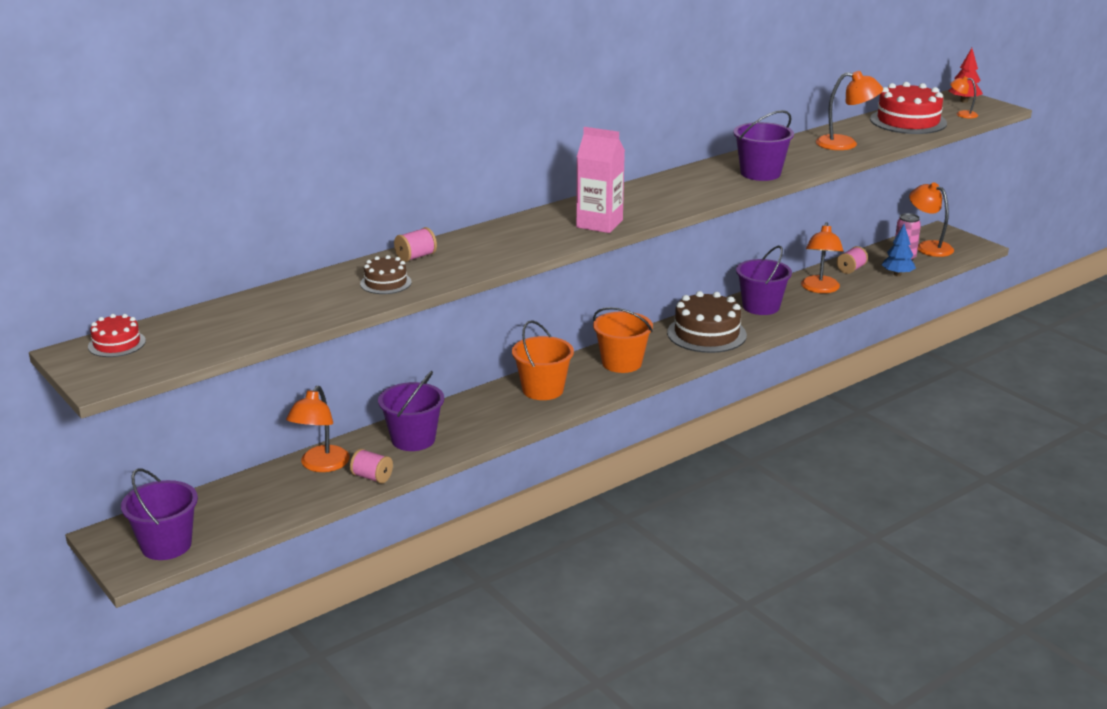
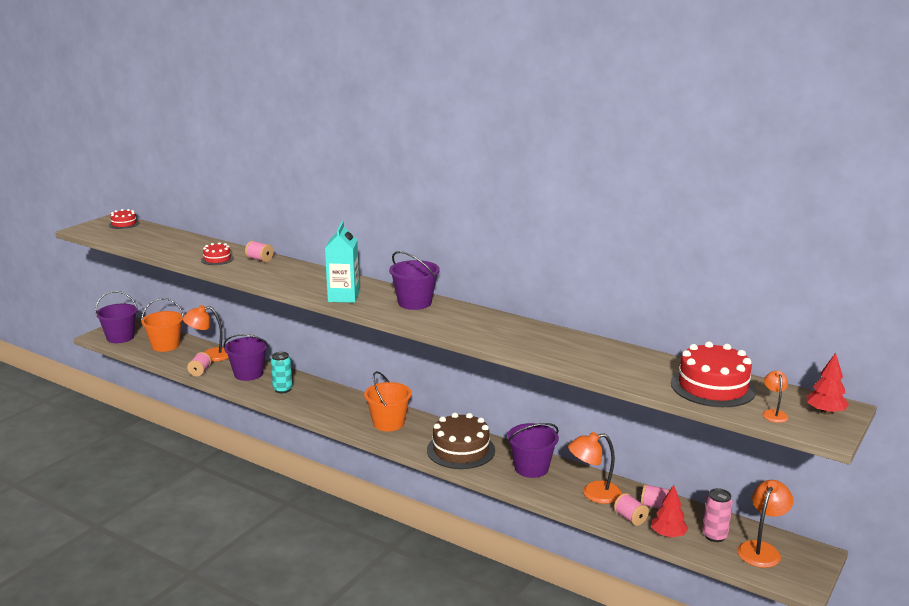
camera: 70 degrees right, 5 degrees down
(385, 283) = (217, 259): brown cake -> red cake
(482, 419) = (282, 389): none -> turquoise can
(543, 390) = (332, 402): orange bucket -> orange bucket (165, 345)
(599, 224) = (343, 297): pink carton -> turquoise carton
(760, 173) = (494, 336): purple bucket -> purple bucket (414, 303)
(845, 144) = (607, 363): orange lamp -> none
(866, 283) = (630, 518): none -> pink spool
(897, 274) = (668, 535): blue tree -> red tree

